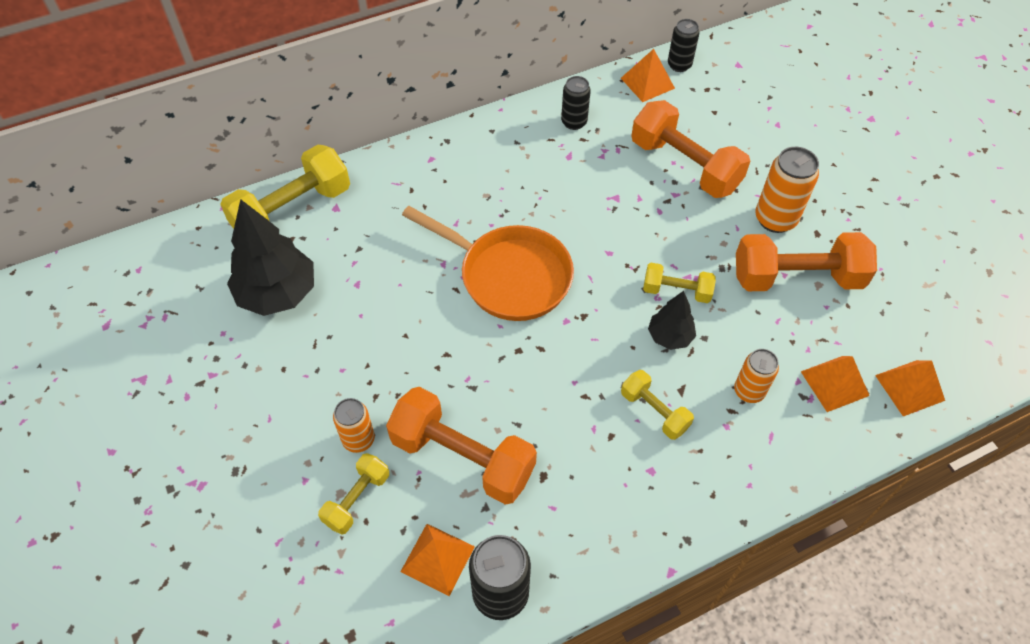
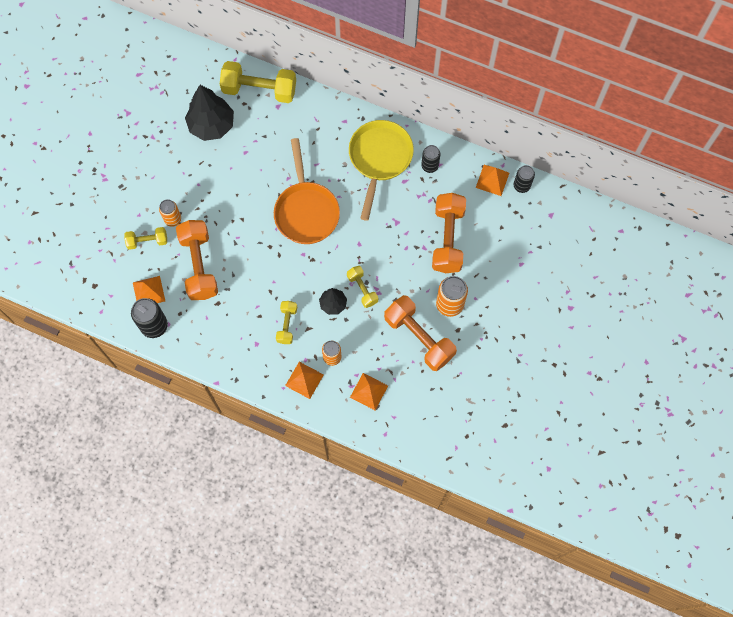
camera: 50 degrees right, 15 degrees up
(516, 159) = (379, 159): none -> yellow pan
(910, 387) = (395, 425): orange pyramid -> orange pyramid (304, 380)

